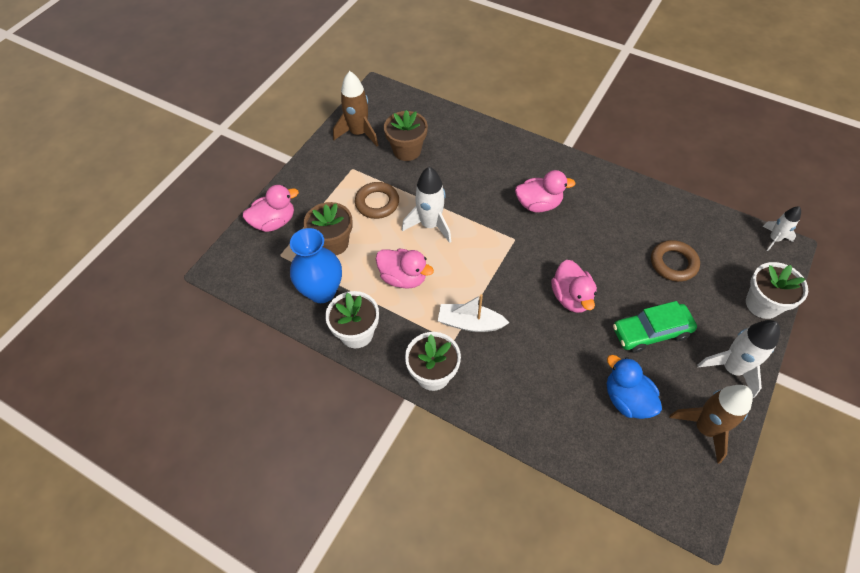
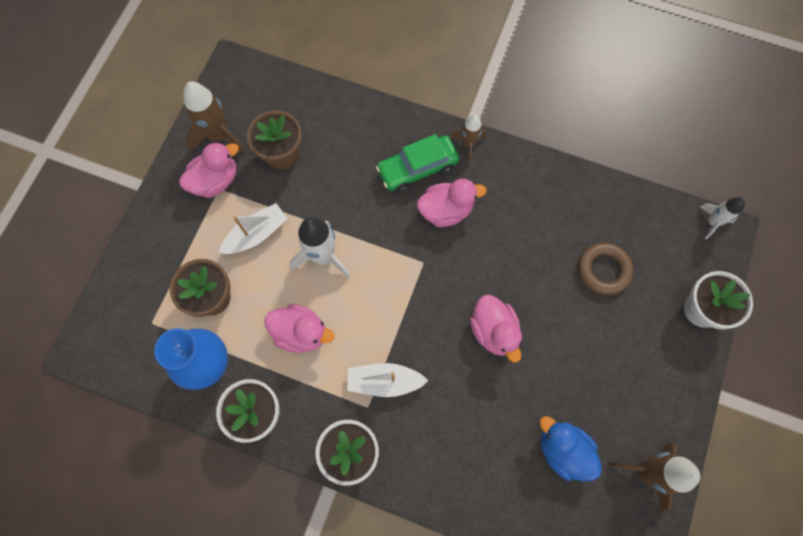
camera: 10 degrees left, 15 degrees up
(274, 222) = (136, 278): pink duck -> pink duck (215, 181)
(377, 203) = (256, 234): brown ring -> white boat
(562, 160) = (468, 145): none -> brown rocket
(651, 332) = (583, 363): green car -> green car (417, 168)
(731, 368) = (671, 395): white rocket -> none

